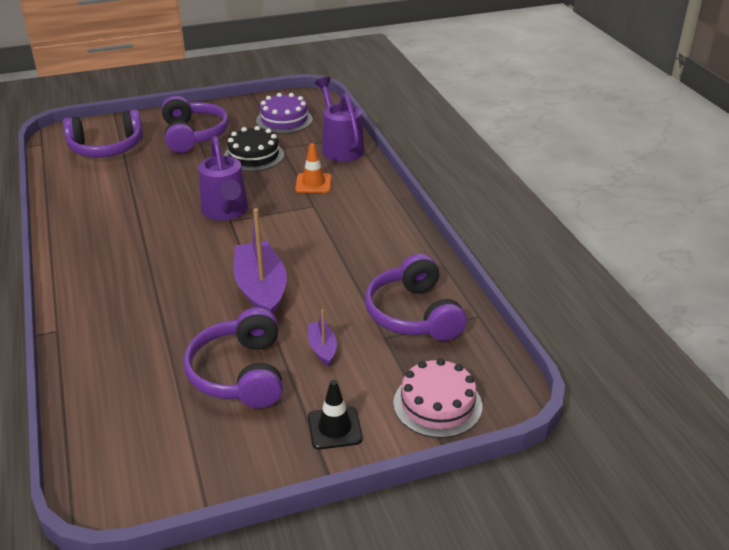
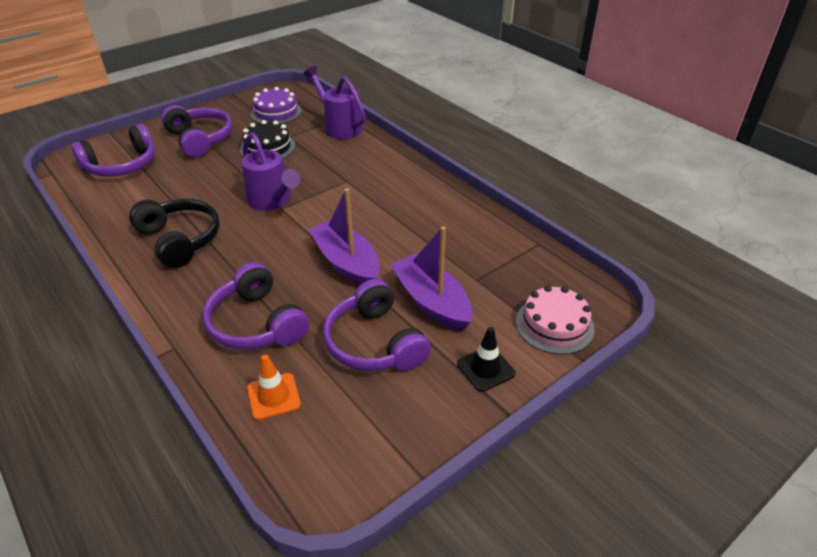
camera: 20 degrees left, 5 degrees up
(118, 231) = (180, 240): none -> black headphones
(313, 183) = (335, 162): orange traffic cone -> orange traffic cone (274, 396)
(322, 348) = (431, 302): purple boat -> purple boat, size x2.03
(413, 314) = (488, 254): purple headphones -> purple headphones (256, 323)

